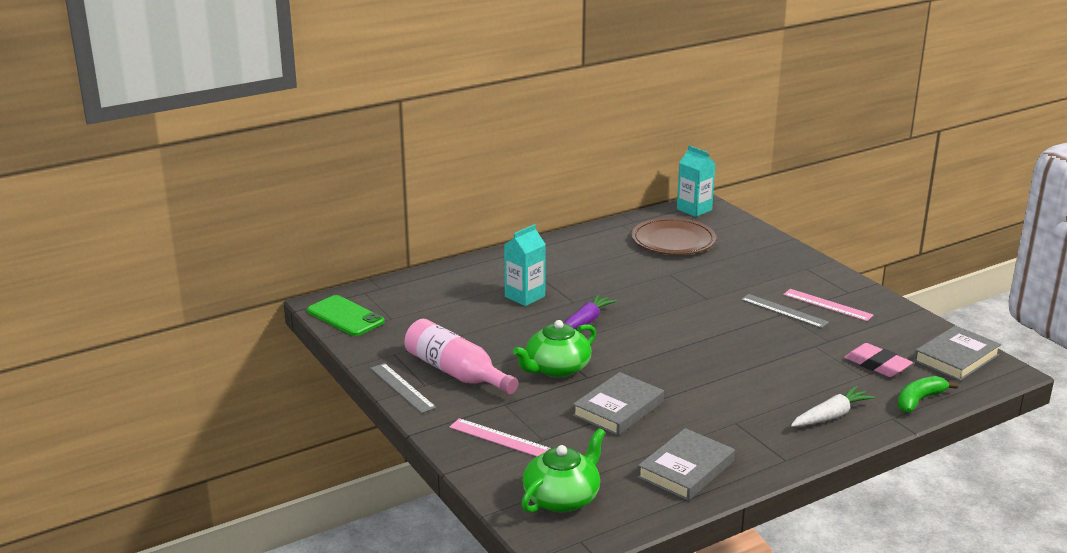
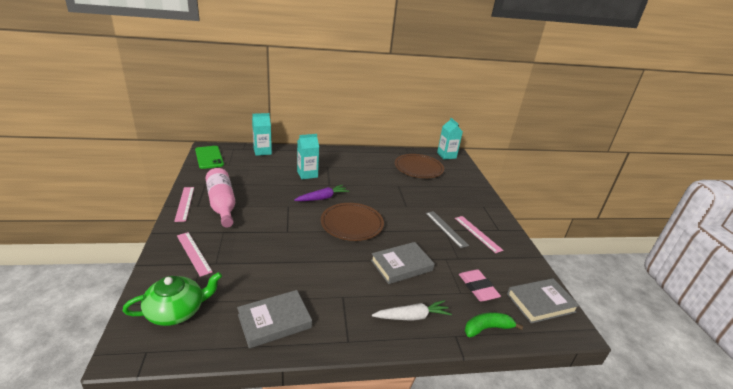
camera: 20 degrees right, 5 degrees up
(402, 388) = (184, 203): grey ruler -> pink ruler
(415, 283) = (262, 151): none -> turquoise carton
(556, 368) = (276, 220): green teapot -> none
(618, 409) = (281, 259): grey book -> grey book (401, 265)
(660, 342) = (352, 224): none -> brown plate

